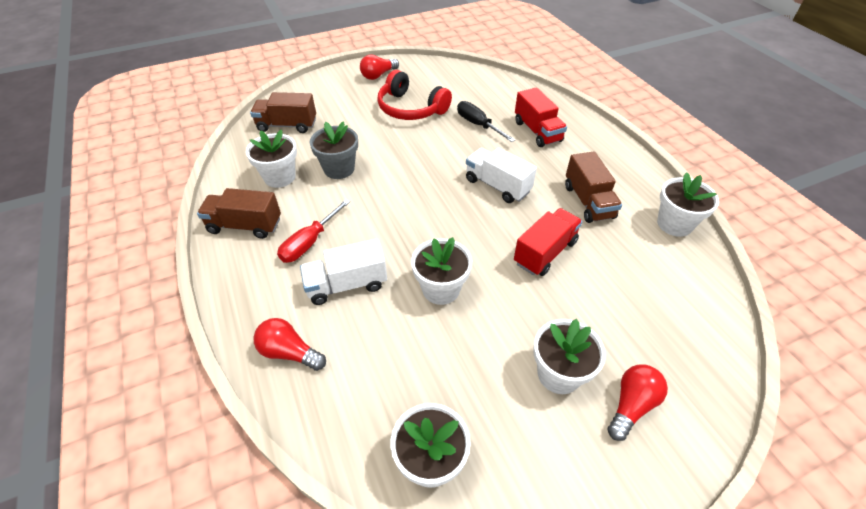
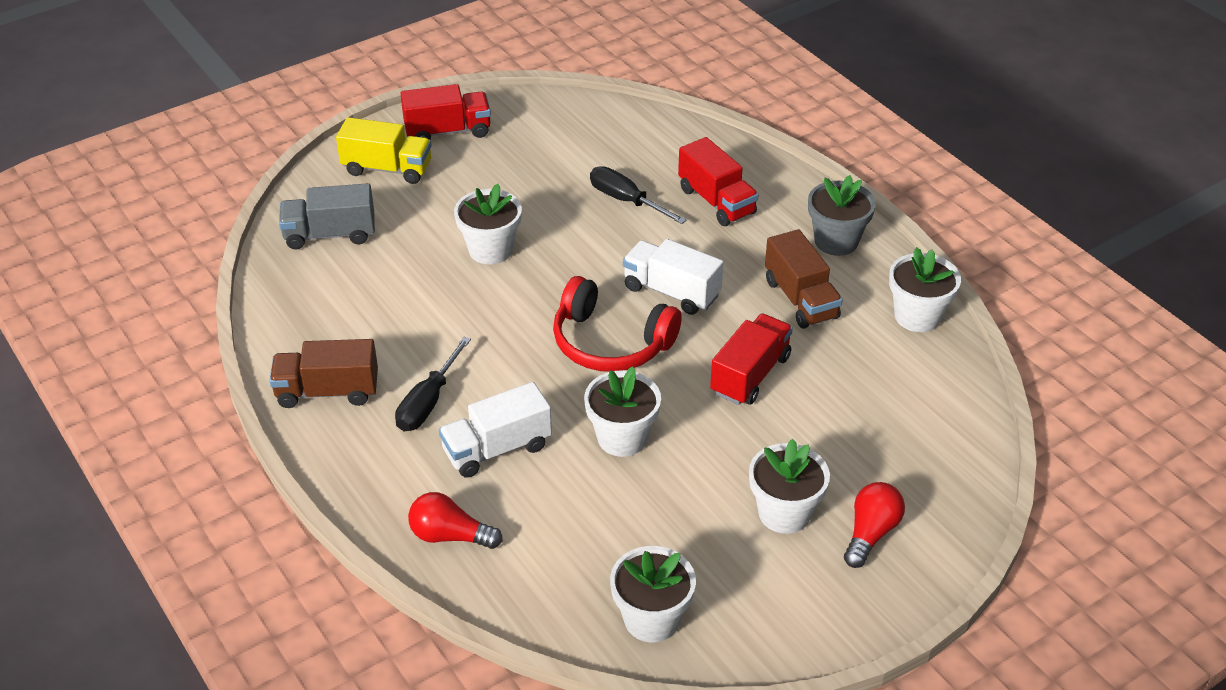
camera: 10 degrees left, 5 degrees down
(279, 177) = (350, 317): white flower pot -> white flower pot (490, 250)
(287, 125) = (330, 234): brown truck -> grey truck
(310, 242) = (428, 402): red screwdriver -> black screwdriver
(335, 92) = (387, 169): none -> yellow truck
(339, 169) = (435, 294): grey flower pot -> grey flower pot (836, 241)
(378, 75) = (448, 131): red light bulb -> red truck
(411, 108) = (516, 184): red headphones -> red headphones (611, 342)

